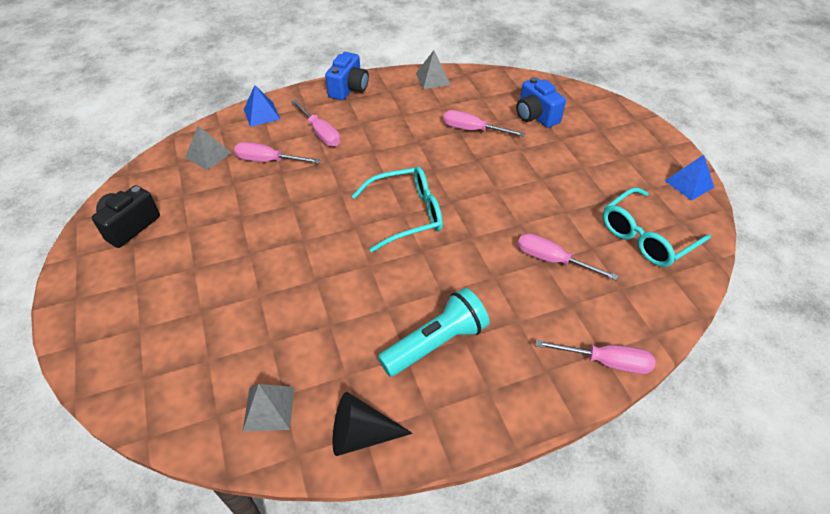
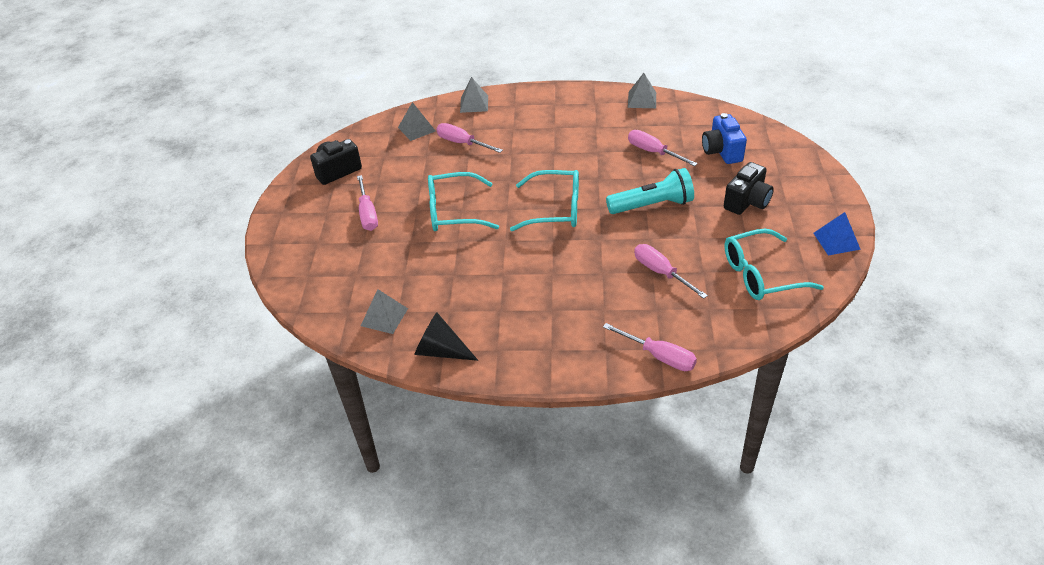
camera: 25 degrees right, 5 degrees down
(261, 114) = (474, 104): blue pyramid -> grey pyramid
(295, 244) = (453, 211): none -> turquoise glasses
(320, 133) = (516, 129): pink screwdriver -> pink screwdriver (368, 214)
(349, 89) = (559, 95): blue camera -> none
(436, 343) = (528, 307): turquoise flashlight -> turquoise flashlight (652, 205)
(588, 162) = (747, 202): none -> black camera

